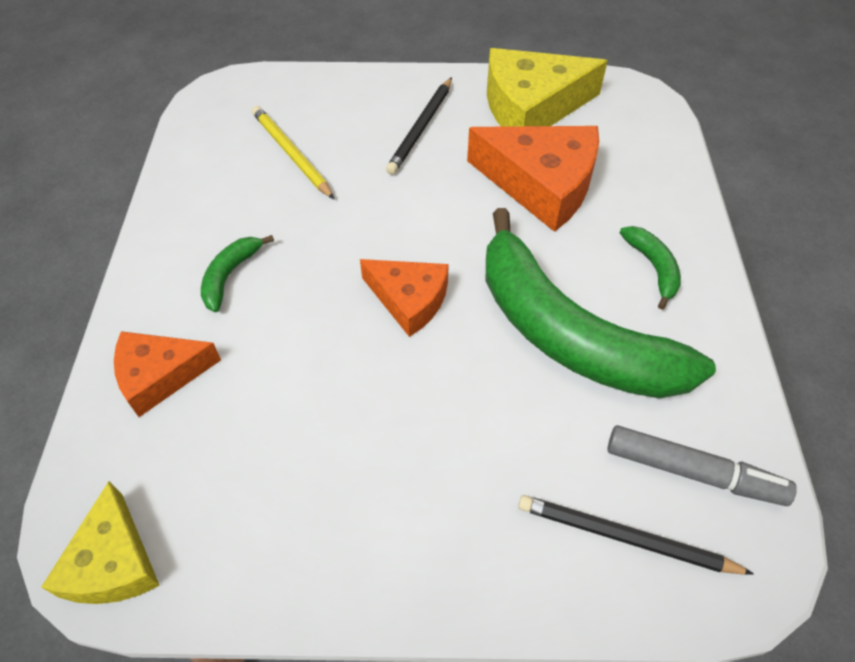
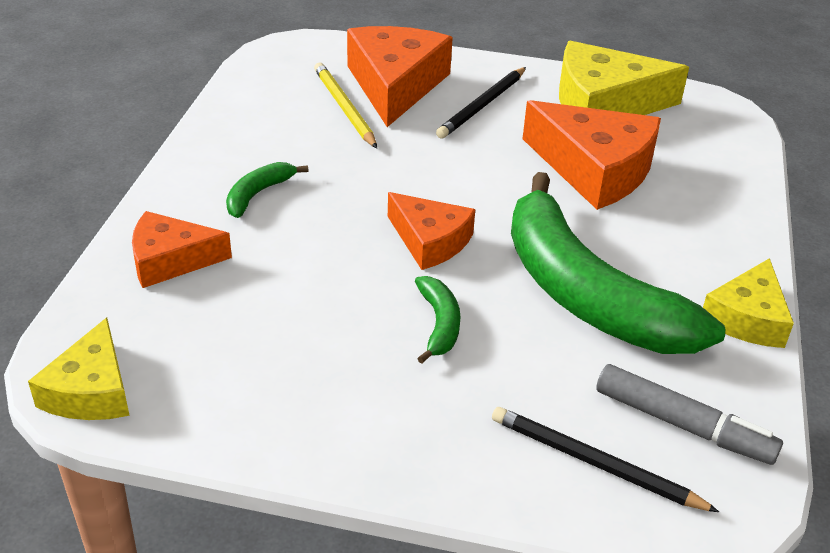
camera: 10 degrees right, 15 degrees down
(334, 118) = (395, 85): none -> orange cheese
(653, 268) = (693, 255): green banana -> green banana (439, 324)
(718, 332) = (747, 318): none -> yellow cheese

